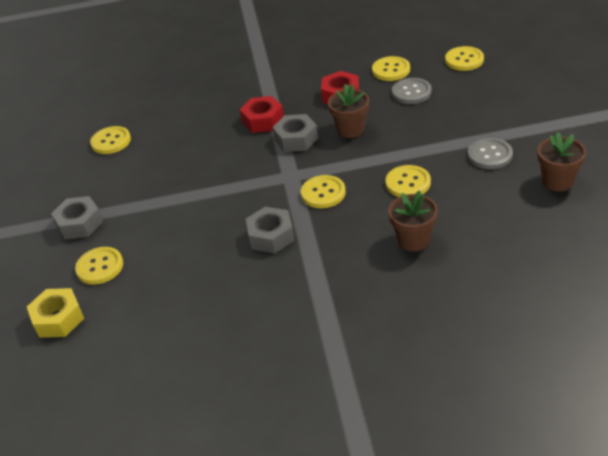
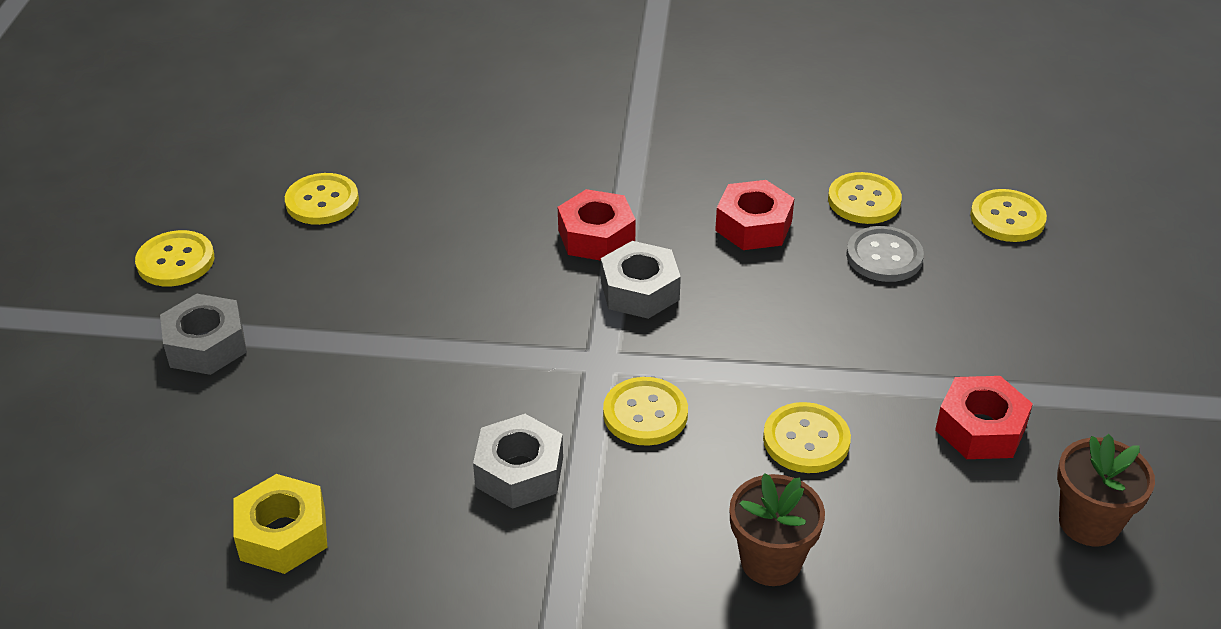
camera: 10 degrees right, 0 degrees up
(58, 319) = (97, 519): yellow nut -> yellow nut (283, 534)
(100, 267) = (206, 439): yellow button -> yellow button (175, 261)
(351, 129) = (744, 300): brown flower pot -> none
(490, 155) = (980, 428): grey button -> red nut

